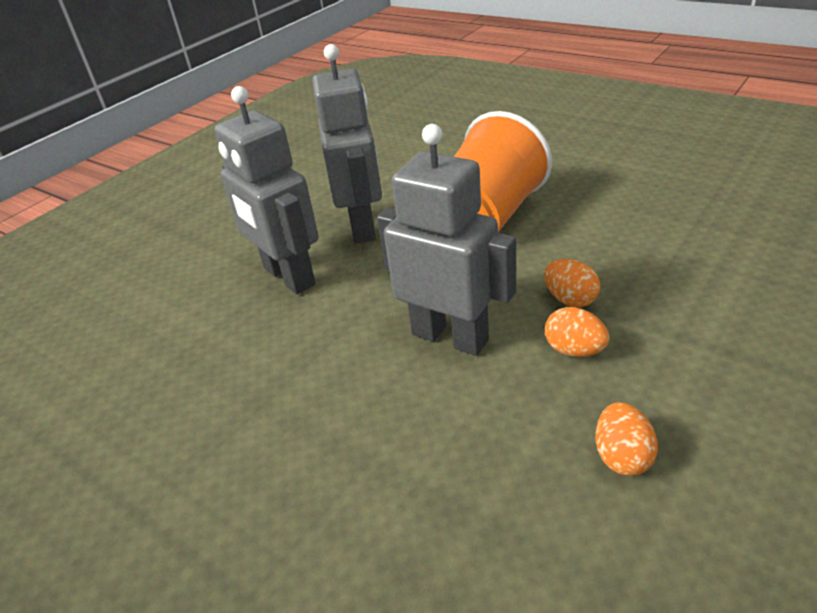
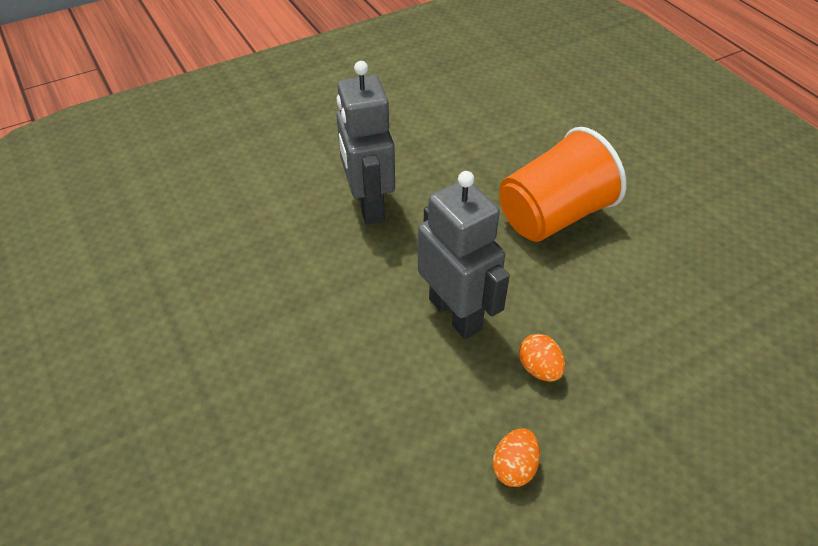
camera: 20 degrees right, 10 degrees up
(362, 226) = (449, 180): grey robot -> none
(570, 300) = (567, 324): orange egg -> none

